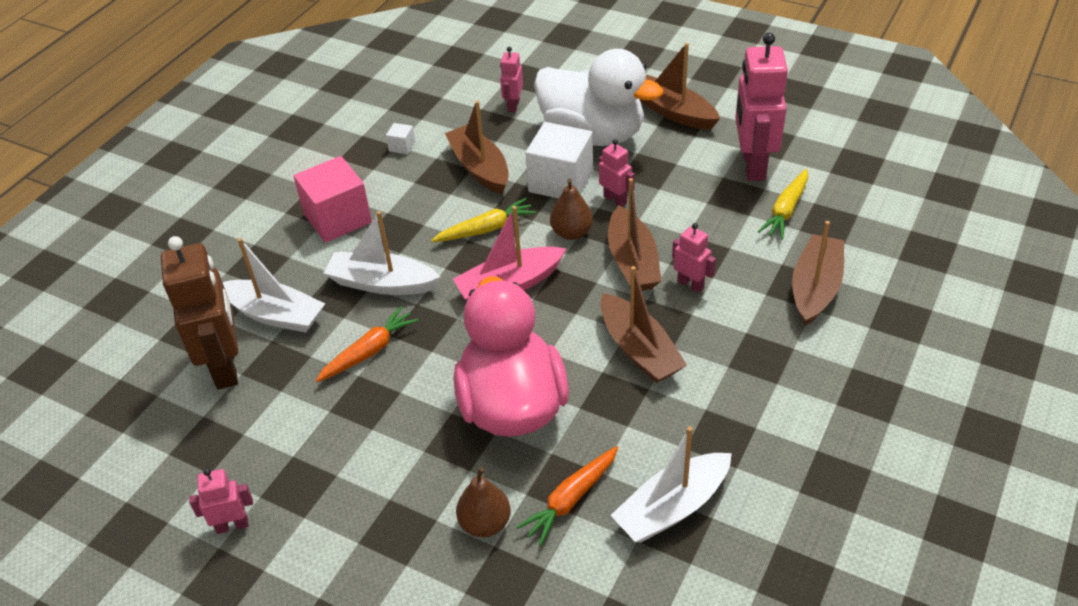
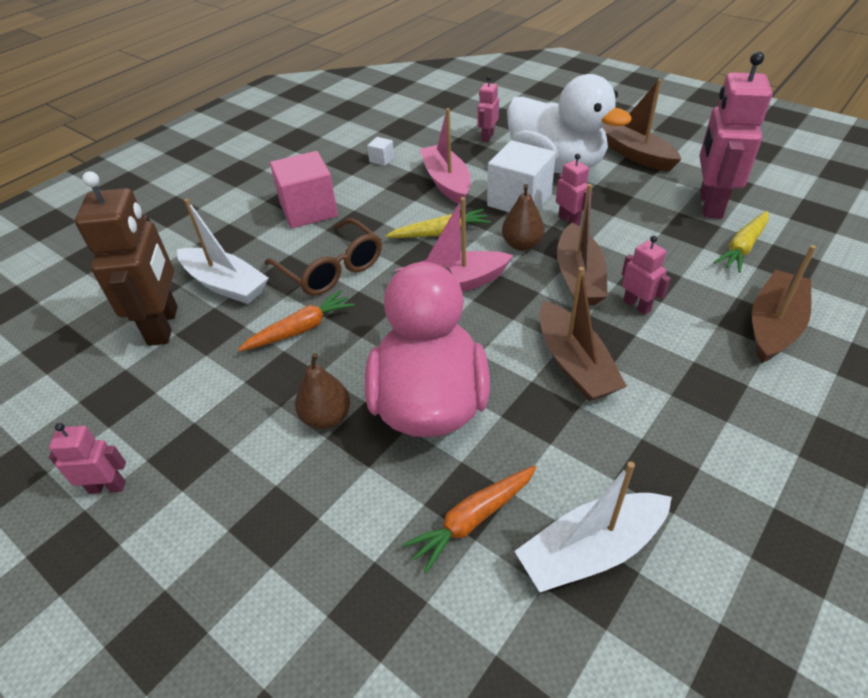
camera: 10 degrees right, 0 degrees up
(382, 283) = (331, 269): white boat -> brown glasses
(479, 168) = (446, 182): brown boat -> pink boat
(485, 523) = (370, 532): brown pear -> brown pear (326, 417)

